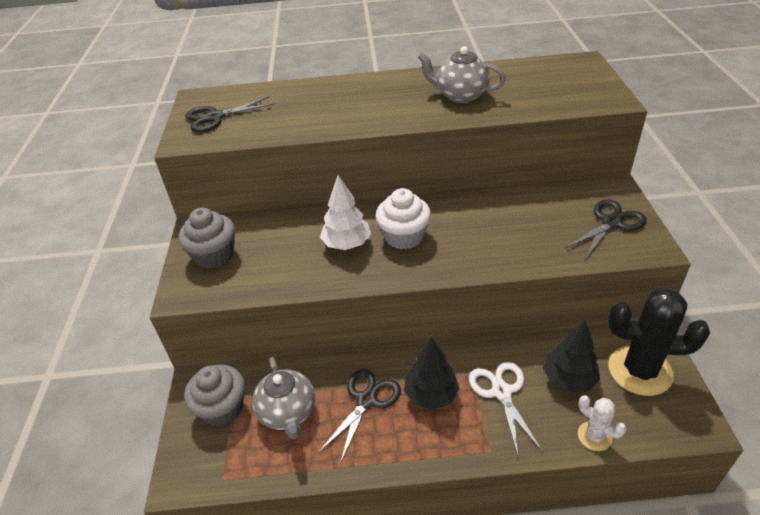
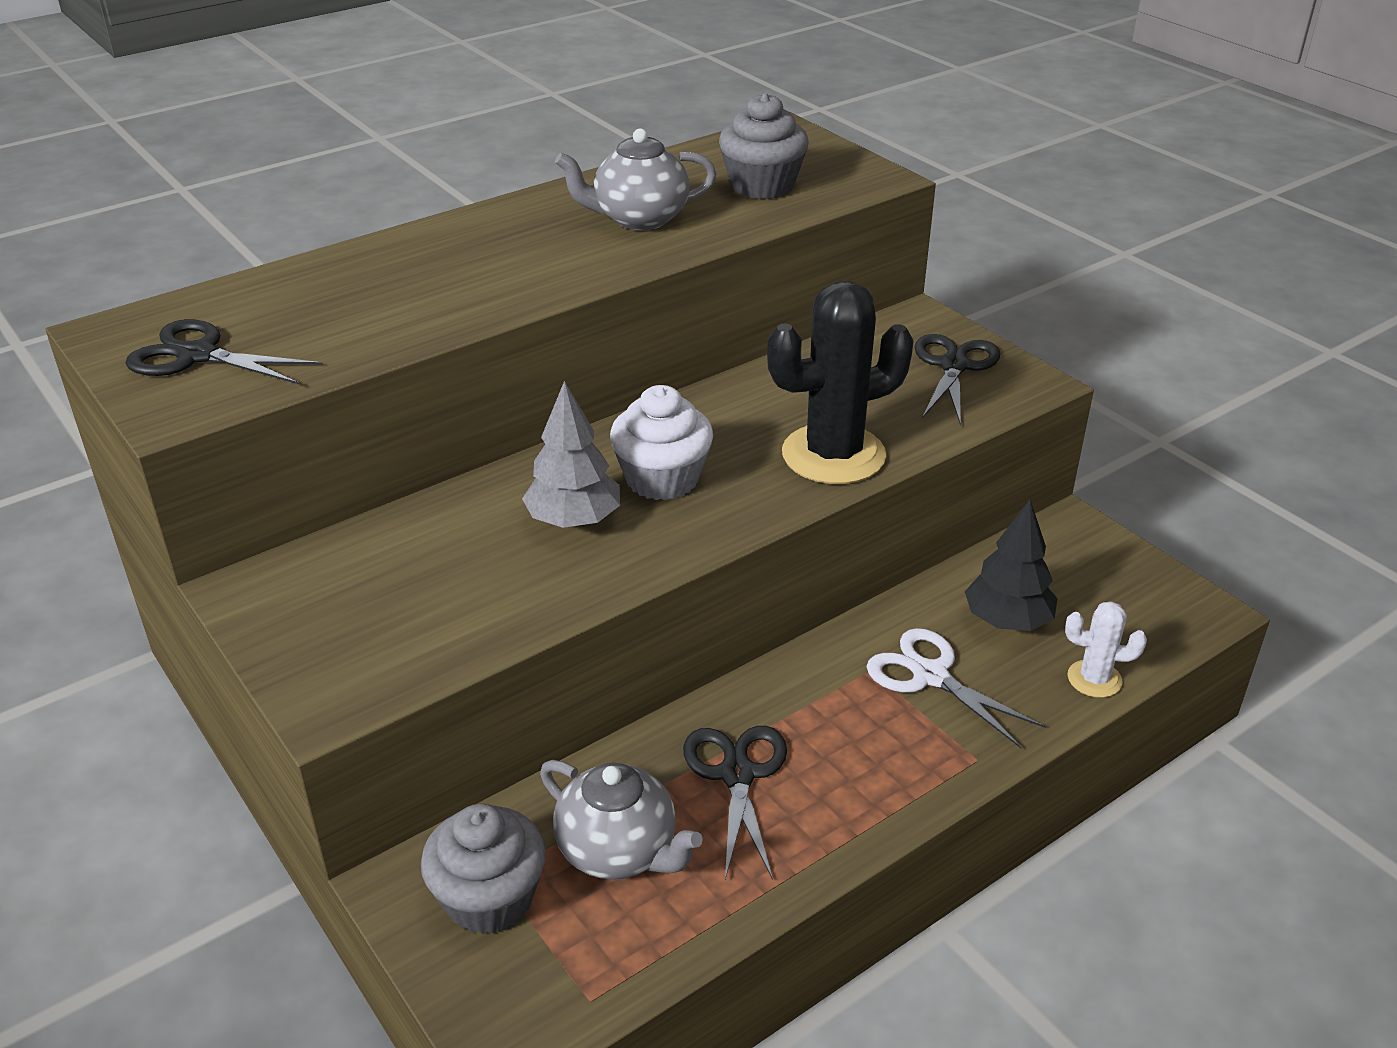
camera: 35 degrees left, 5 degrees down
(214, 255) = (331, 620): grey cupcake -> grey cupcake (762, 185)
(215, 117) = (198, 355): black scissors -> black scissors turned 75 degrees clockwise
(347, 244) = (574, 520): white tree -> grey tree
(431, 395) = (832, 723): black tree -> none
(639, 371) = (1087, 573): black cactus -> black cactus (833, 455)

